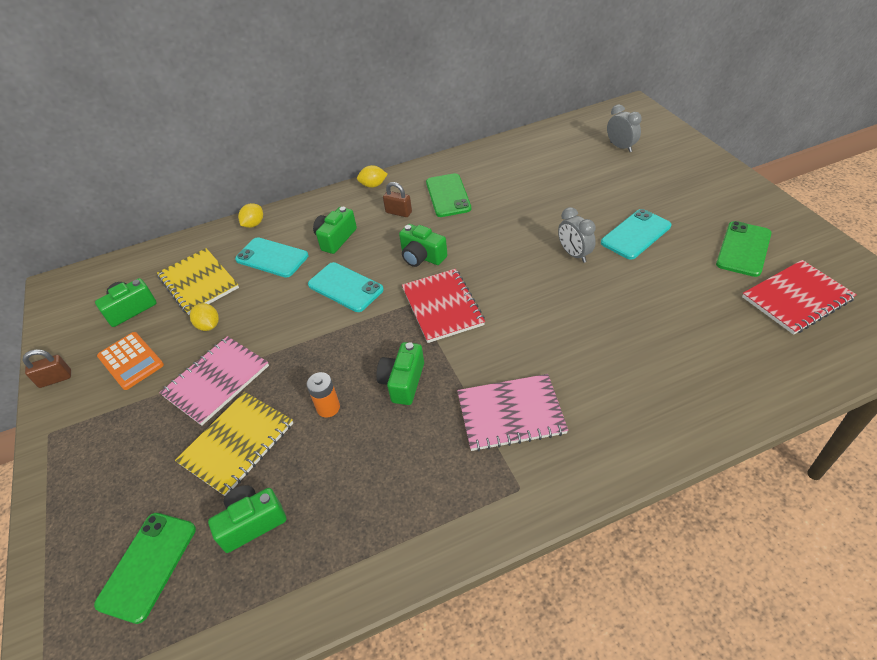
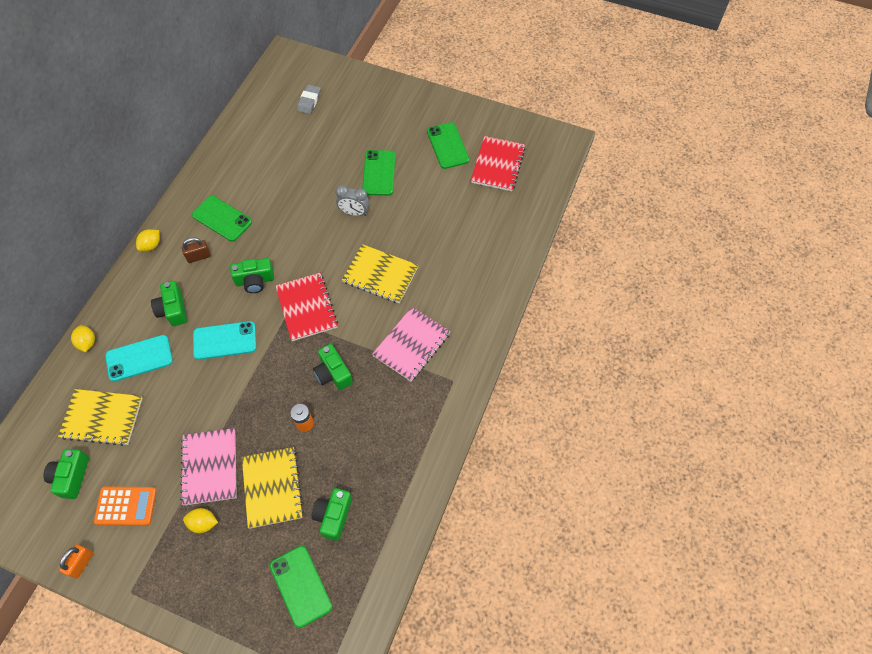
camera: 50 degrees left, 15 degrees up
(55, 379) = (81, 563): brown padlock -> orange padlock
(209, 326) = (154, 439): yellow lemon -> yellow lemon (203, 523)
(442, 307) = (306, 307): red notebook -> red notebook turned 45 degrees clockwise
(545, 324) = (380, 275): none -> yellow notebook
(620, 147) = (309, 101): grey clock -> grey eraser
(636, 234) = (379, 173): turquoise phone -> green phone

